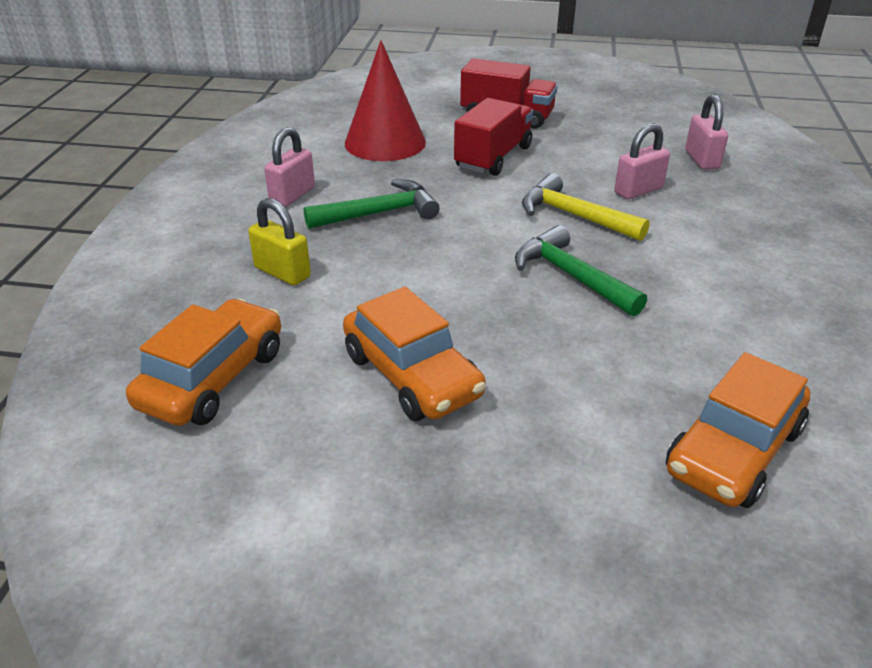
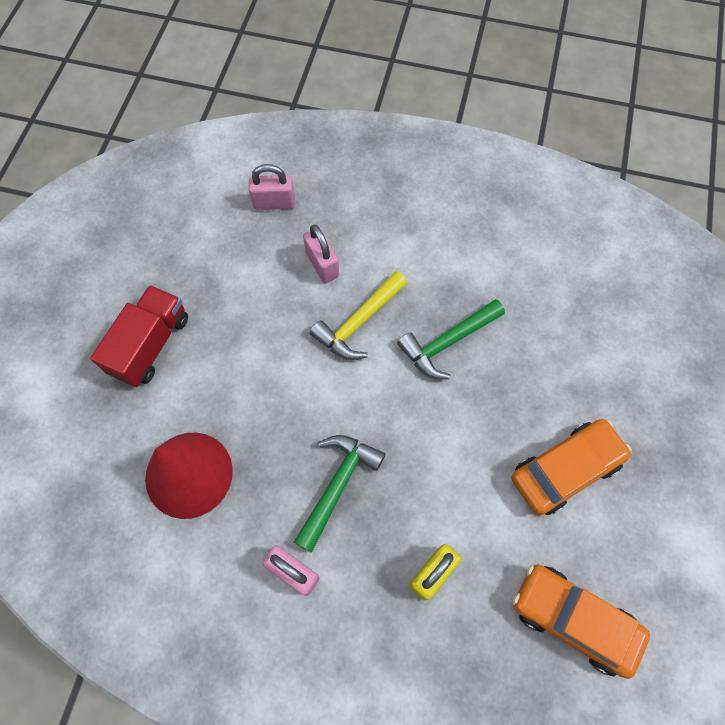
camera: 85 degrees left, 30 degrees up
(380, 213) = (338, 485): green hammer -> green hammer turned 45 degrees clockwise
(493, 157) = (242, 371): red truck -> none
(733, 450) = (624, 294): orange car -> none

